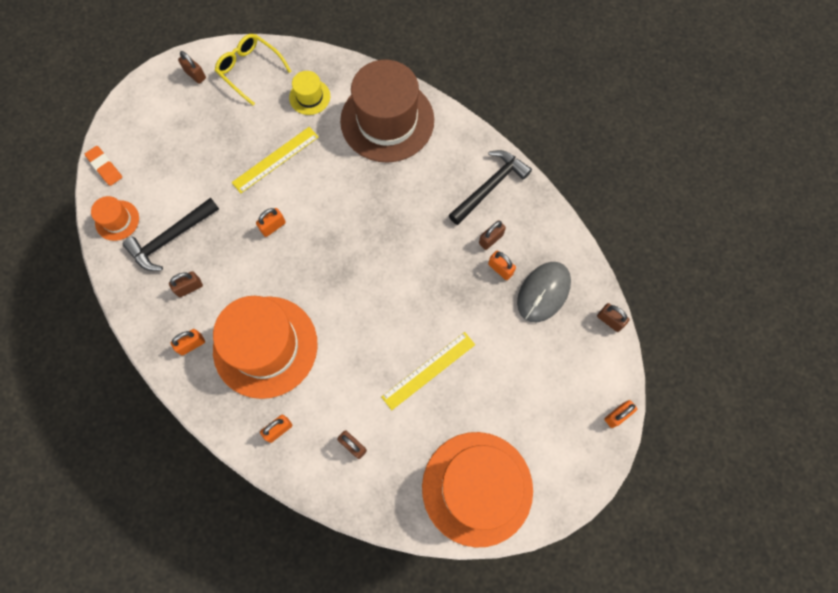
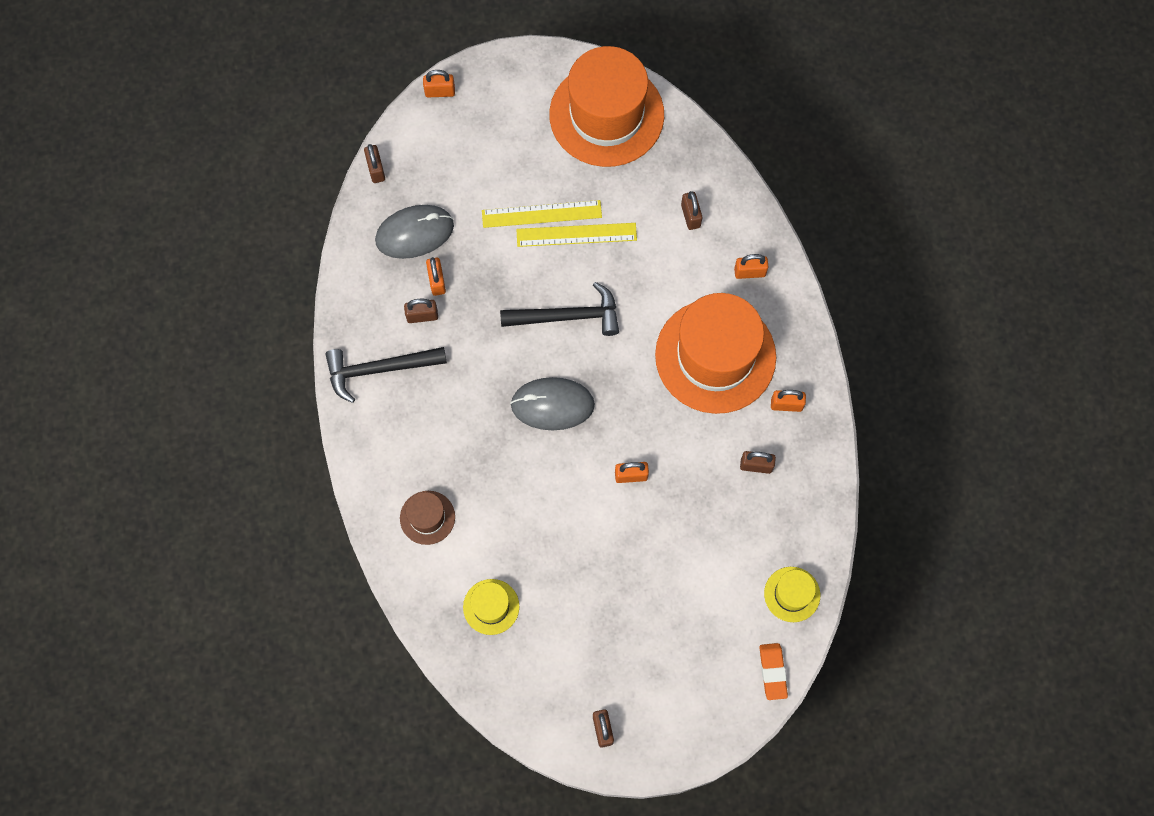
camera: 145 degrees left, 0 degrees up
(117, 220) = (792, 594): orange hat -> yellow hat
(171, 238) = (745, 534): black hammer -> black hammer (567, 316)
(249, 69) = (536, 692): yellow glasses -> none
(275, 159) = (579, 553): yellow ruler -> yellow ruler (541, 214)
(358, 238) = (552, 405): none -> grey mouse
(387, 120) = (427, 517): brown hat -> brown hat, size x0.44

